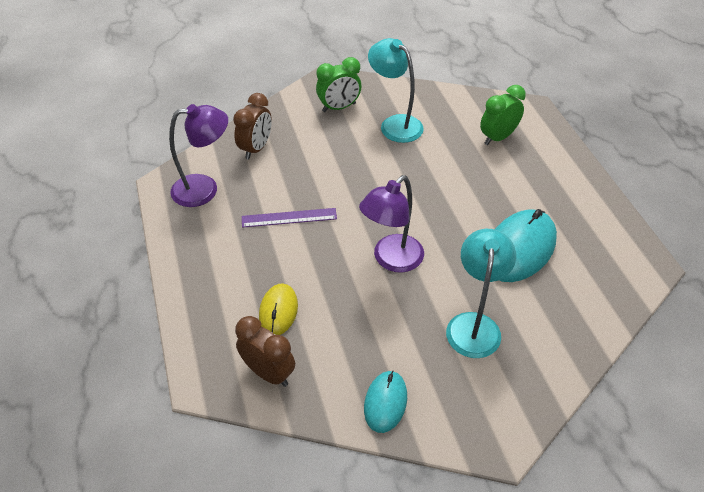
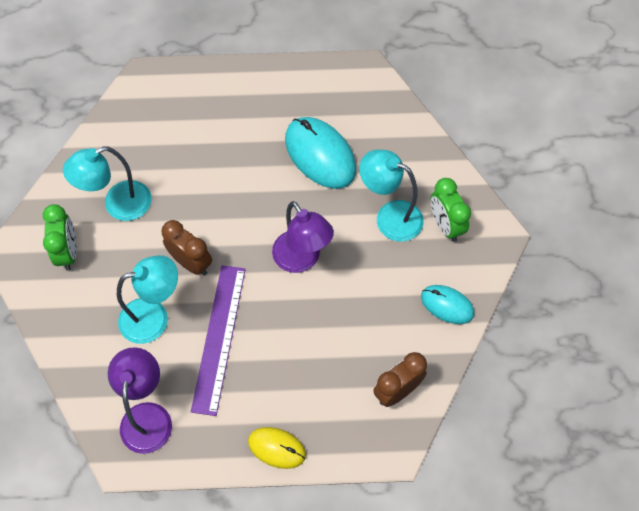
camera: 75 degrees left, 15 degrees up
(256, 149) = (102, 352): brown clock -> brown clock (191, 263)
(278, 311) = (333, 370): yellow mouse -> yellow mouse (277, 448)
(289, 217) = (218, 338): purple ruler -> purple ruler, size x1.60
(296, 171) = (154, 317): none -> turquoise lamp
(497, 138) = (175, 121): green clock -> green clock (445, 225)

